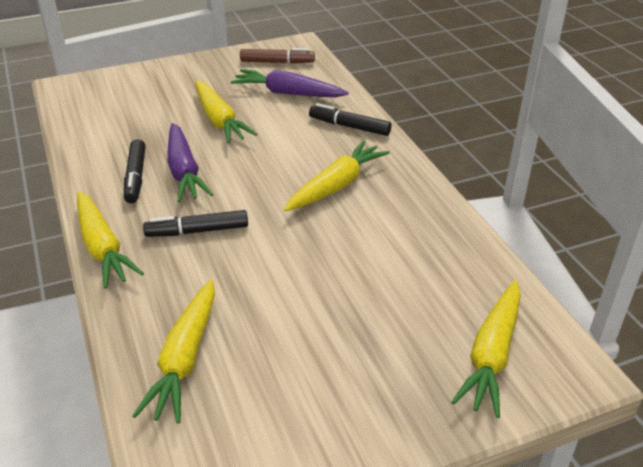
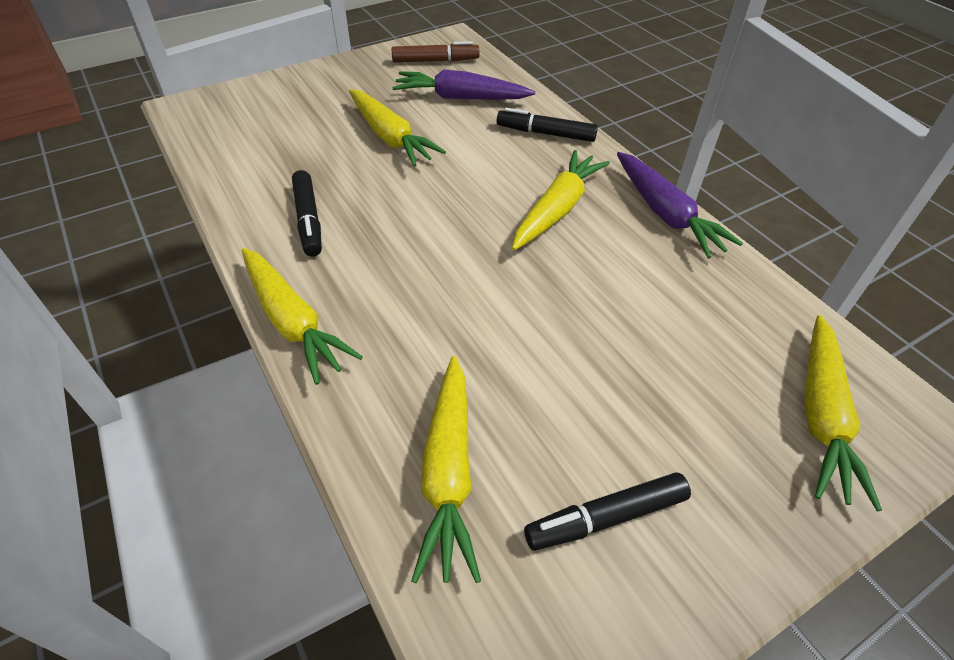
camera: 10 degrees left, 10 degrees up
(184, 171) = (367, 207): purple carrot -> purple carrot (666, 214)
(197, 231) = (408, 286): black marker -> black marker (605, 517)

